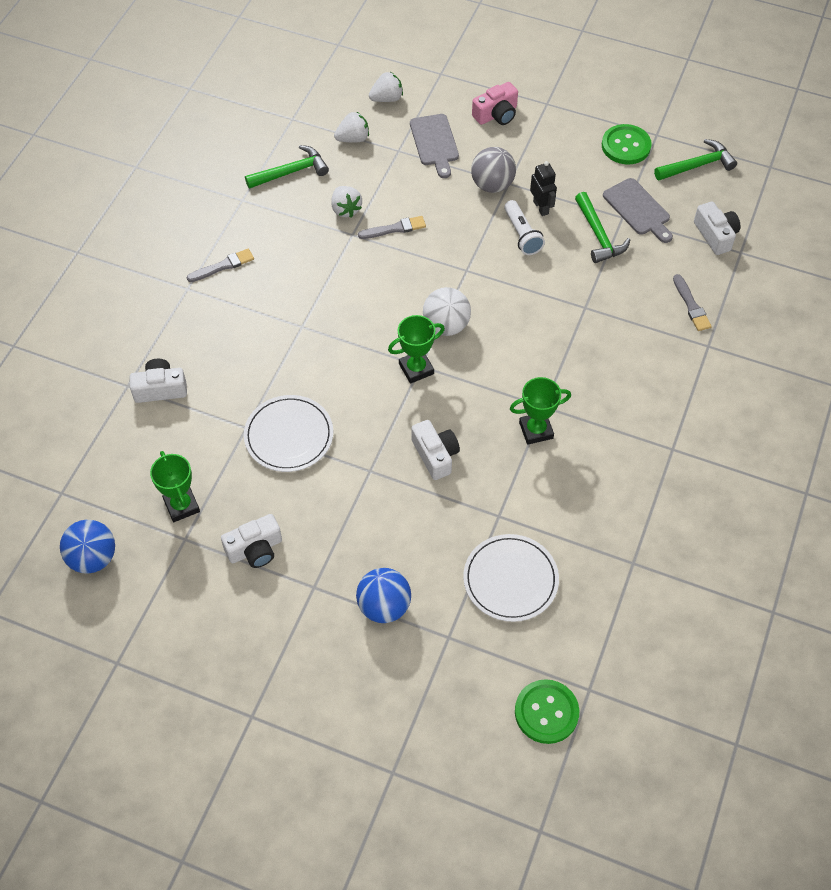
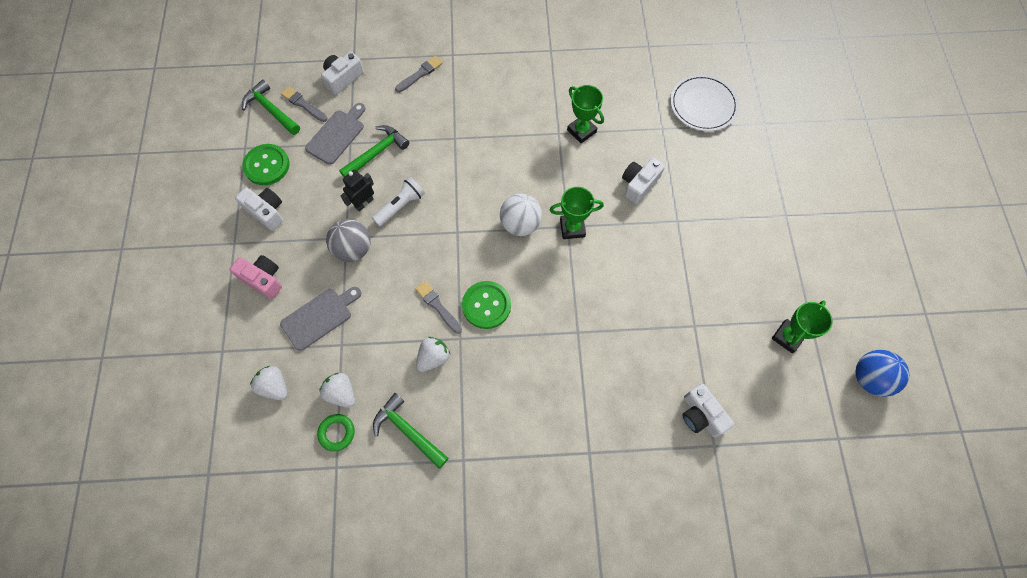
camera: 115 degrees left, 10 degrees up
(223, 266) = (549, 434): grey brush -> grey brush (303, 104)
(255, 549) = (785, 267): white camera -> white camera (266, 212)
(289, 435) = (682, 290): white plate -> none
(320, 126) = (337, 433): none -> green ring
(384, 606) = (770, 167): blue ball -> none
(416, 369) = (572, 228): green trophy -> green trophy turned 45 degrees counterclockwise
(546, 712) = (774, 57): green button -> green button (486, 305)

